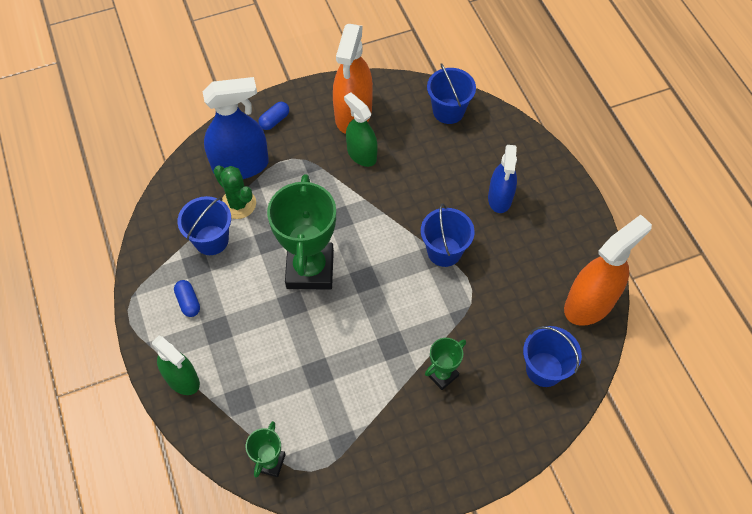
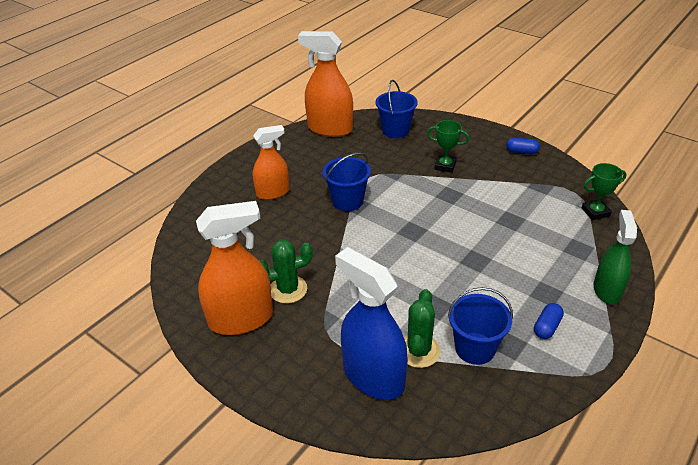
camera: 120 degrees left, 20 degrees down
(274, 120) = (293, 380): blue capsule -> blue capsule (521, 152)
(310, 269) = (435, 265): green trophy -> none
(361, 154) = (288, 289): green spray bottle -> green cactus
(448, 111) = (195, 255): blue bucket -> none
(500, 198) = (273, 192): blue spray bottle -> orange spray bottle

